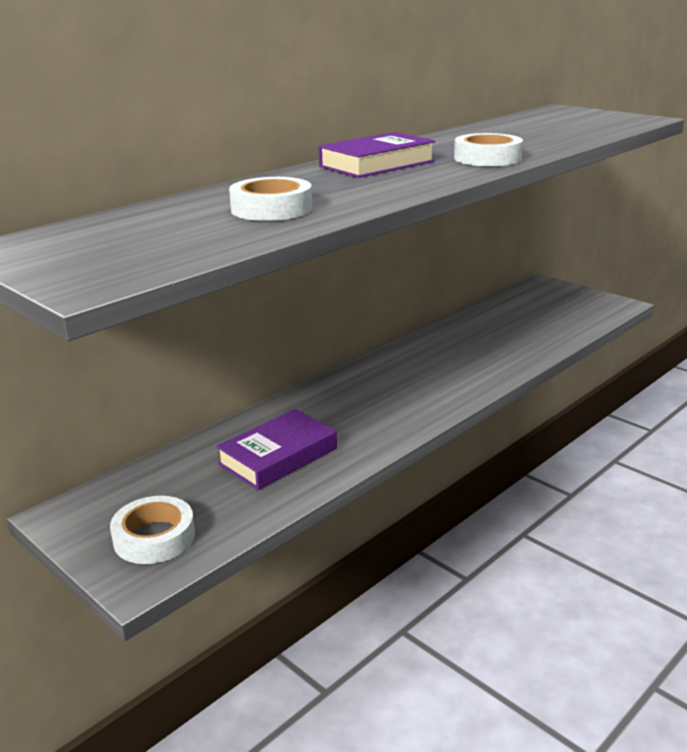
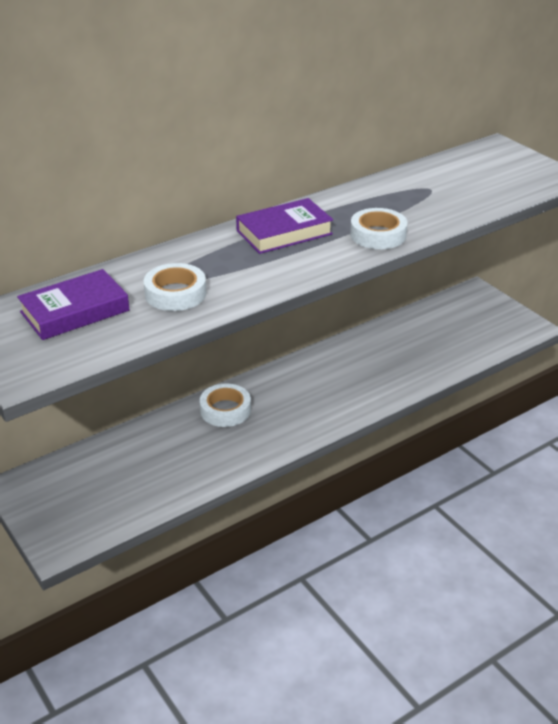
camera: 10 degrees right, 10 degrees up
(154, 537) = (76, 515): white tape -> white tape (225, 410)
(278, 456) = (182, 455): purple book -> purple book (75, 311)

